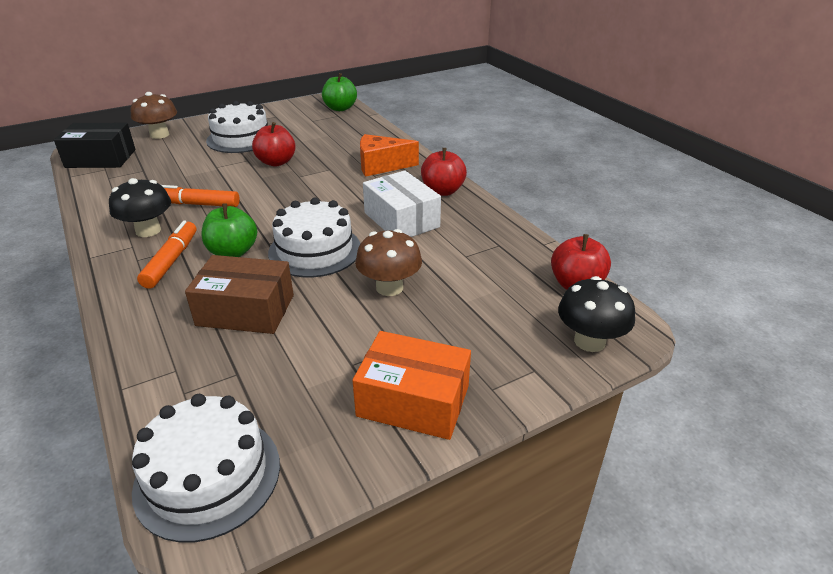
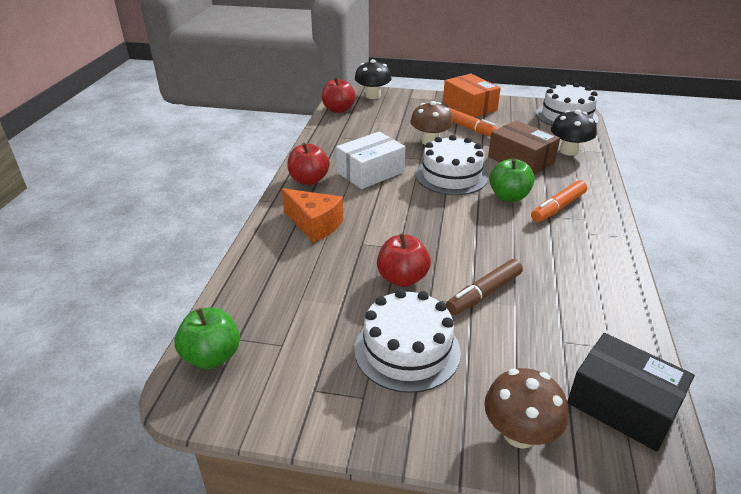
camera: 140 degrees left, 0 degrees up
(148, 230) = (571, 243): black mushroom -> black mushroom (569, 151)
(198, 204) = (516, 254): orange marker -> orange marker (469, 128)
(211, 174) = (483, 293): none -> brown marker
(401, 220) = (370, 172): white box -> white box turned 45 degrees clockwise

